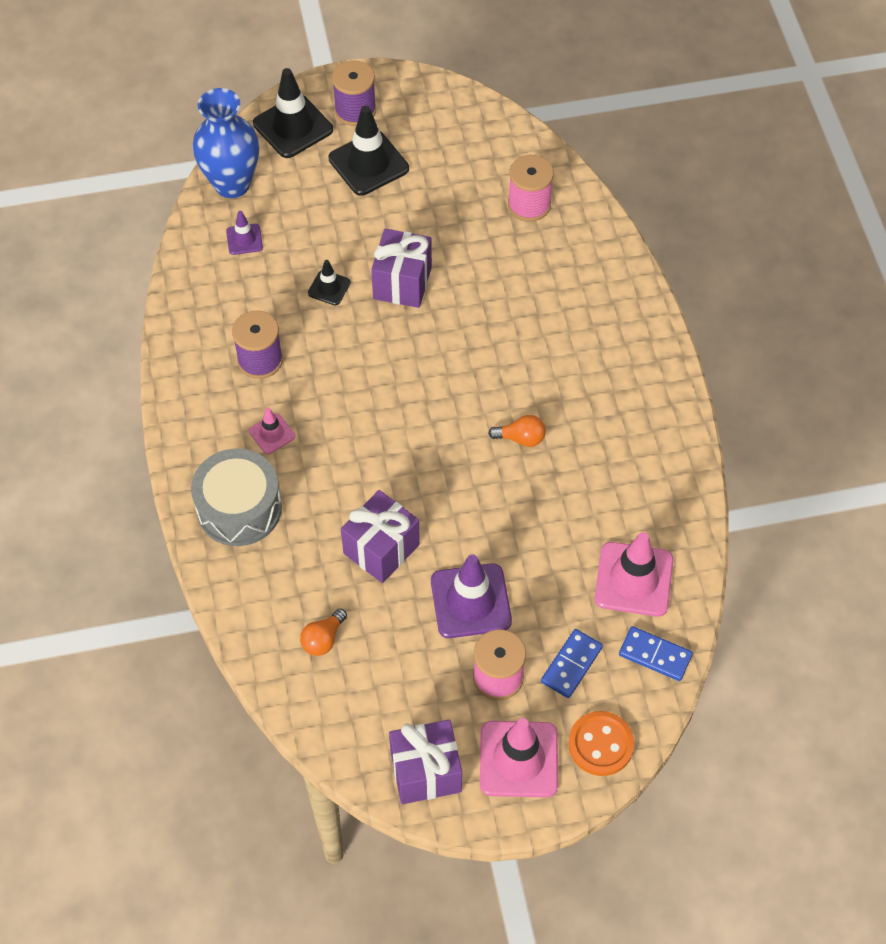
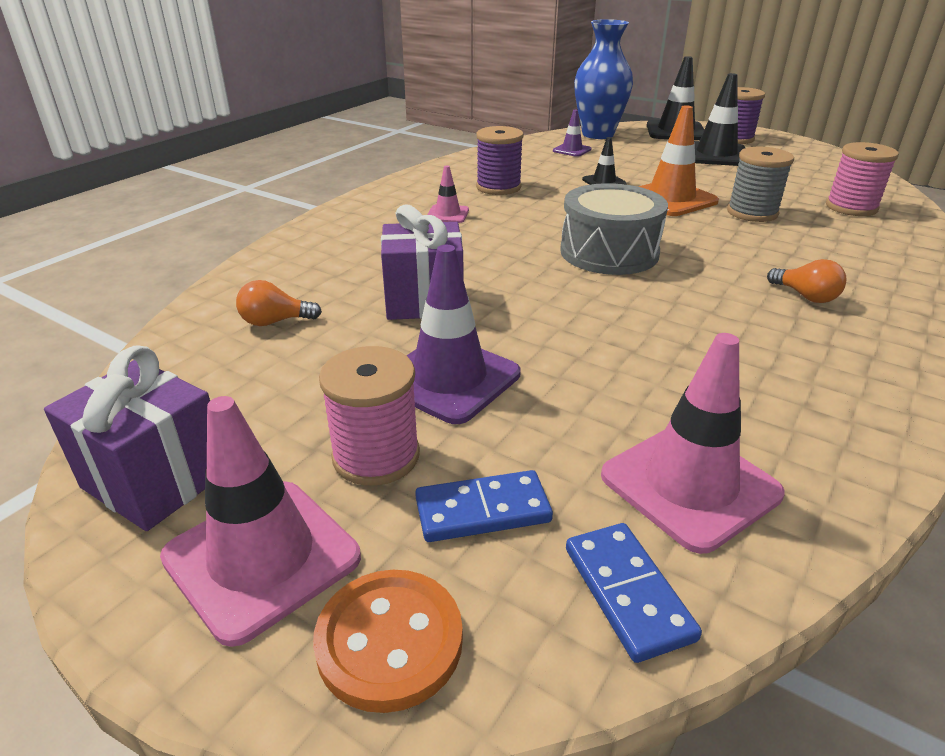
camera: 45 degrees right, 25 degrees down
(239, 508) = (358, 231): grey drum -> grey drum (609, 252)
(402, 283) = (671, 199): purple gift -> orange traffic cone
(473, 265) = (752, 213): none -> grey spool
(521, 438) = (675, 307): orange light bulb -> orange light bulb (805, 296)

